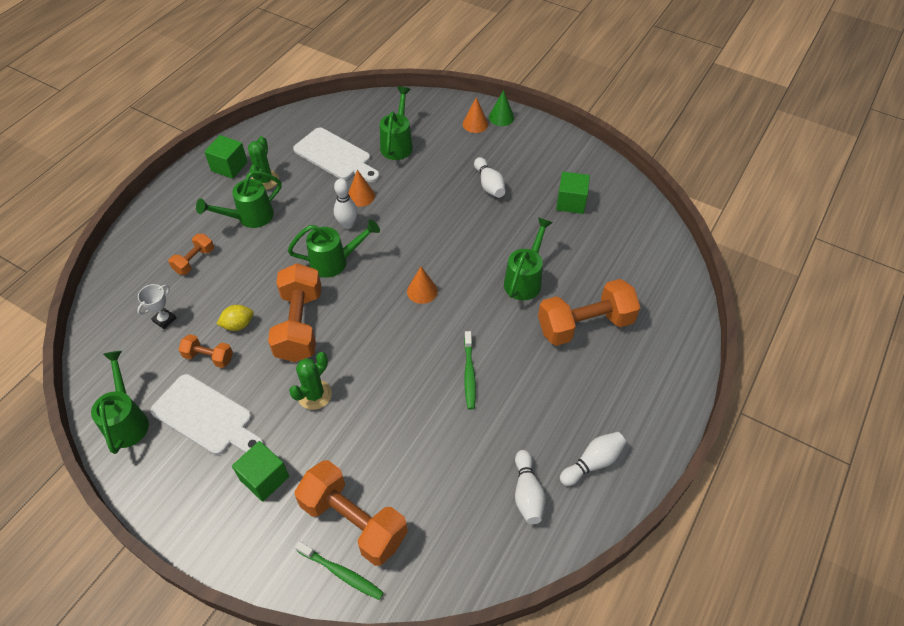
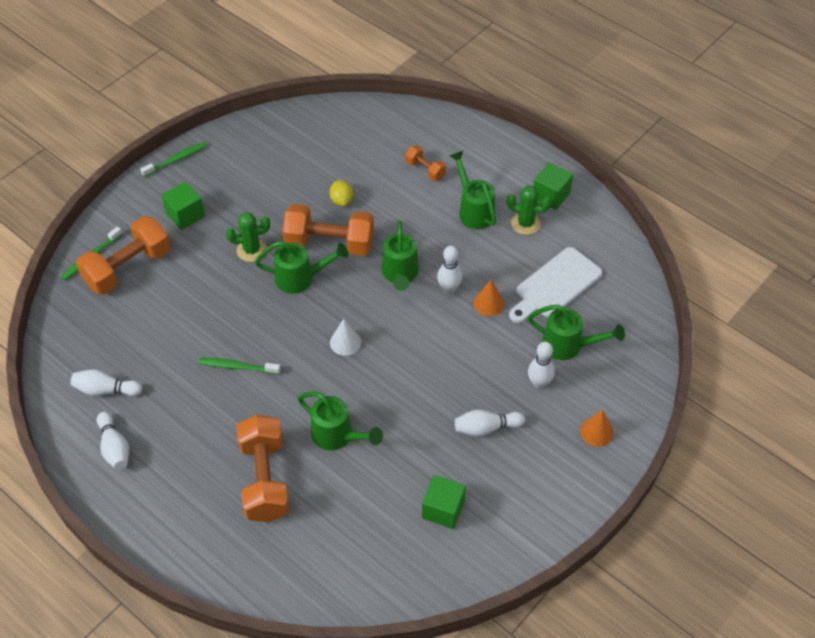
camera: 100 degrees right, 0 degrees up
(127, 421) = (265, 133): green watering can -> green watering can (301, 278)
(164, 320) = (360, 151): white trophy -> none
(169, 514) = (176, 159): none -> green toothbrush
(206, 417) = (253, 179): white cutting board -> none
(209, 357) = (312, 181): orange dumbbell -> none
(314, 395) = (251, 250): green cactus -> green cactus turned 60 degrees counterclockwise
(422, 291) = (345, 342): orange cone -> white cone
(438, 158) = (539, 383): none -> white bowling pin
(501, 117) = (607, 463): green cone -> none

